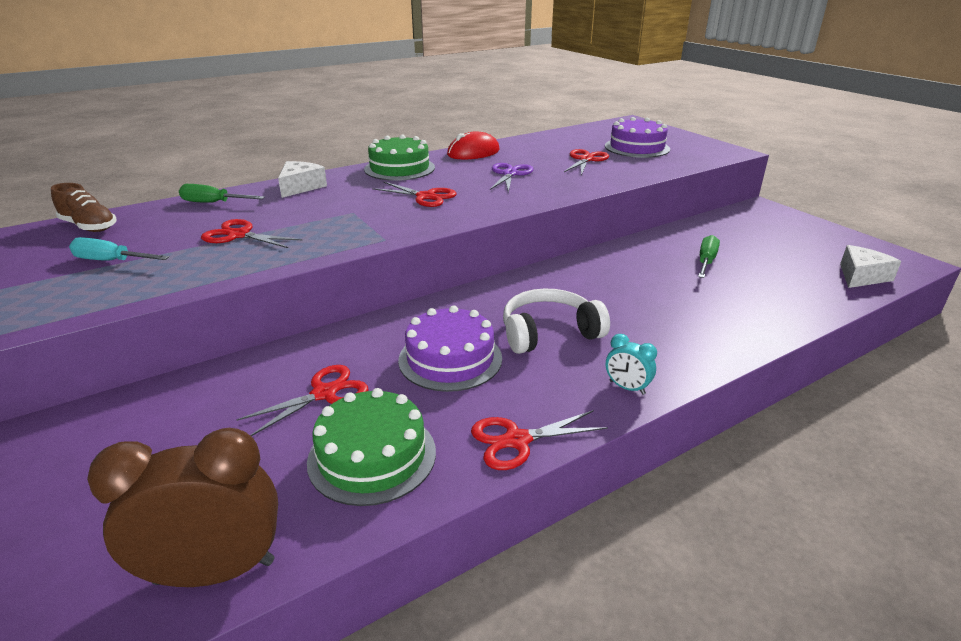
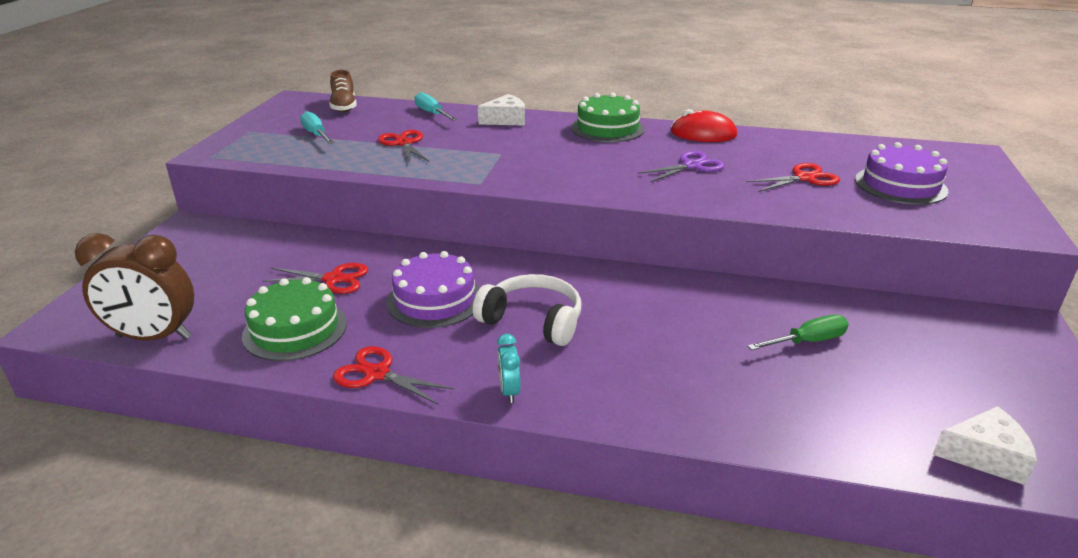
camera: 45 degrees right, 0 degrees up
(213, 203) = (432, 113): green screwdriver -> turquoise screwdriver
(215, 571) = (154, 337): brown clock -> brown clock turned 150 degrees clockwise
(426, 197) = (577, 161): red scissors -> none

